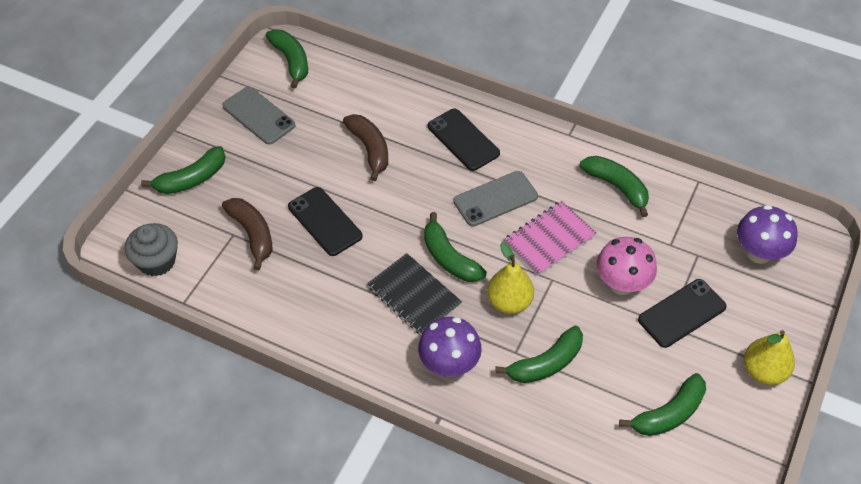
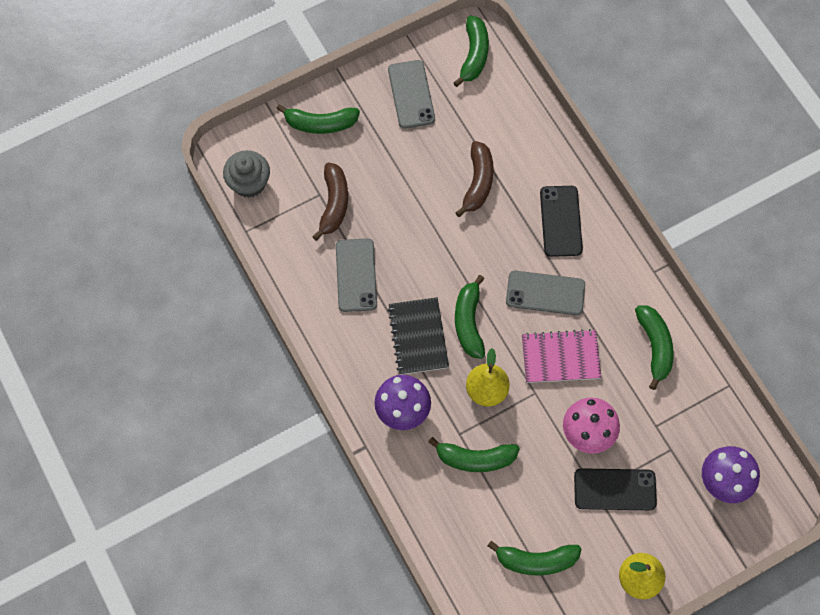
camera: 35 degrees right, 15 degrees up
(317, 279) = (356, 275): none -> grey phone
(325, 221) = (396, 227): black phone -> none

